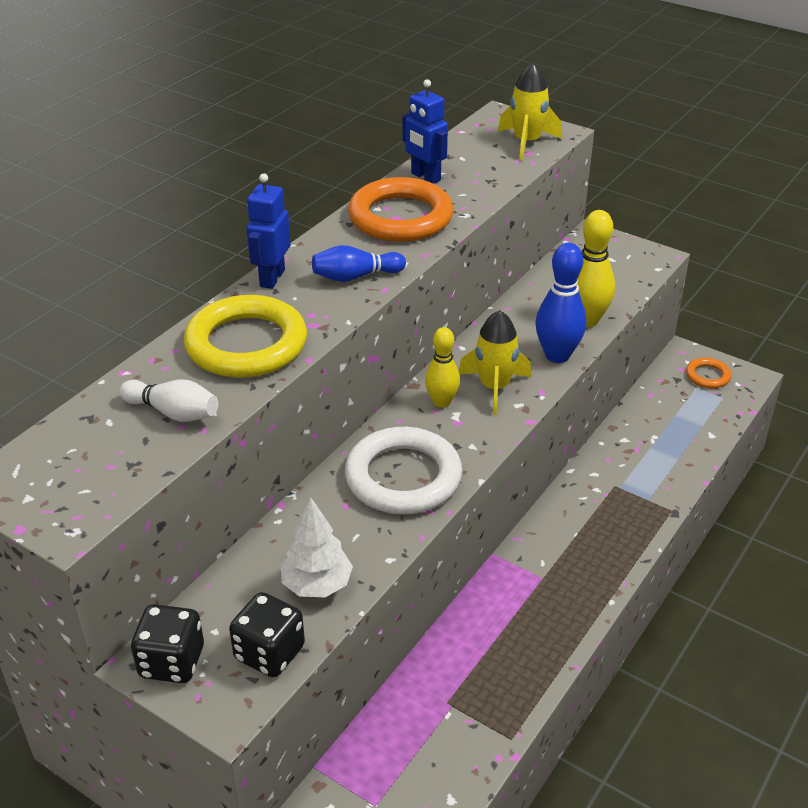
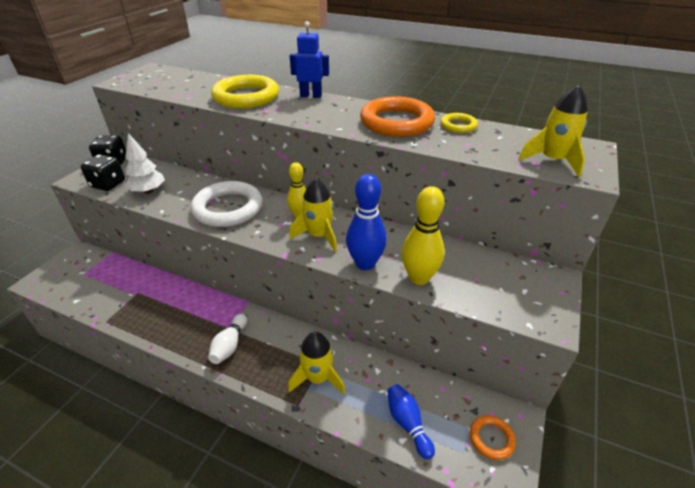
camera: 80 degrees right, 0 degrees up
(173, 412) = (190, 89): white bowling pin -> white bowling pin (229, 345)
(355, 277) = (318, 115): blue bowling pin -> blue bowling pin (407, 423)
(425, 177) = (458, 126): blue robot -> yellow ring
(634, 490) = (317, 378): none -> yellow rocket

